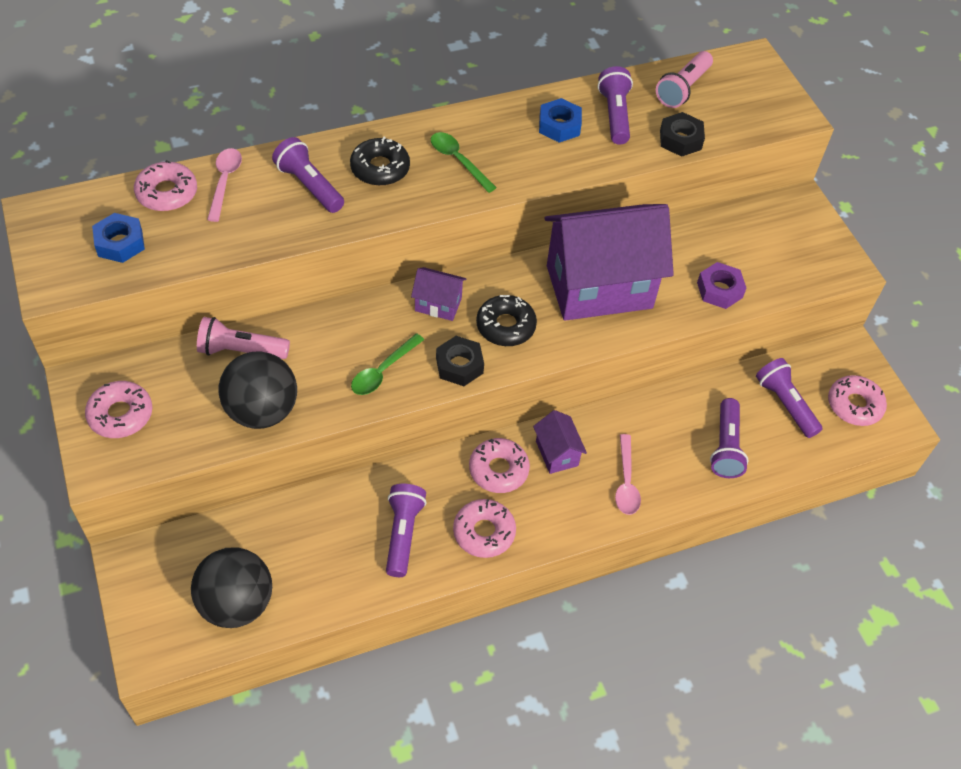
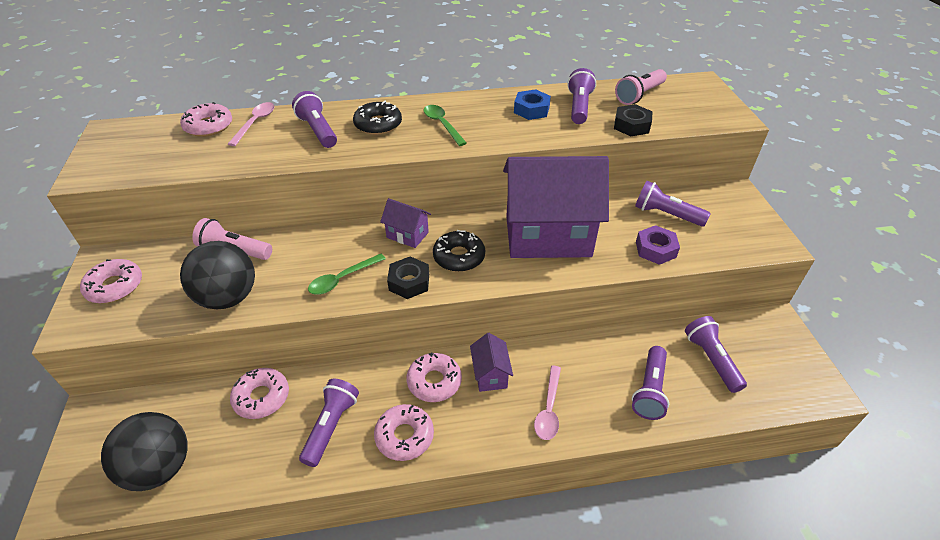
camera: 15 degrees right, 10 degrees down
(120, 243) = (154, 153): blue nut -> none
(726, 242) = (666, 214): none -> purple flashlight
(854, 405) = (779, 369): pink donut -> pink donut (261, 397)

